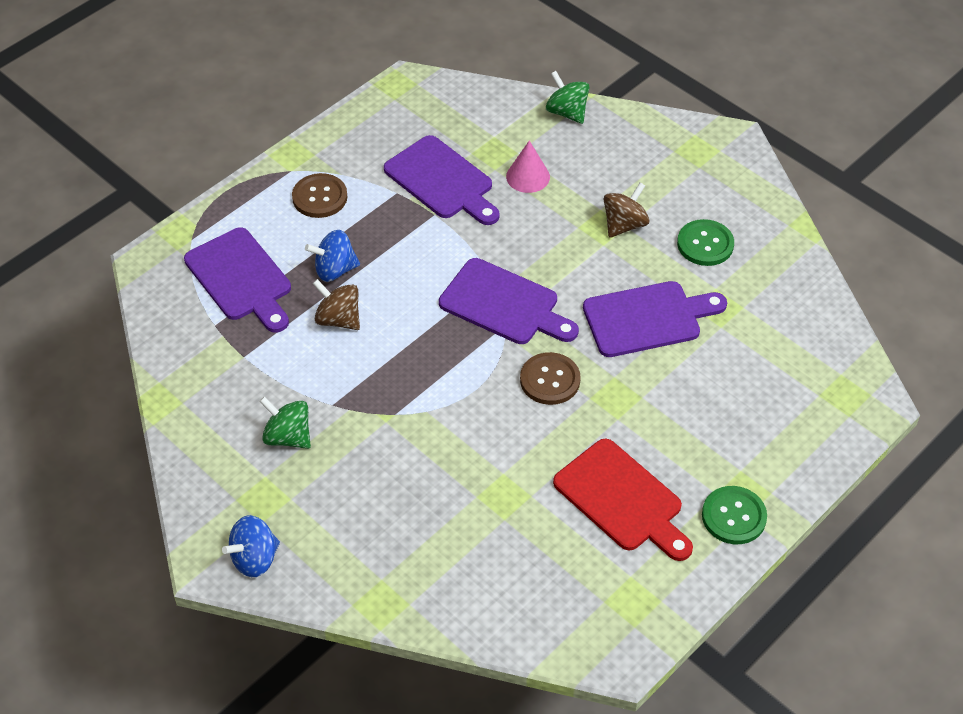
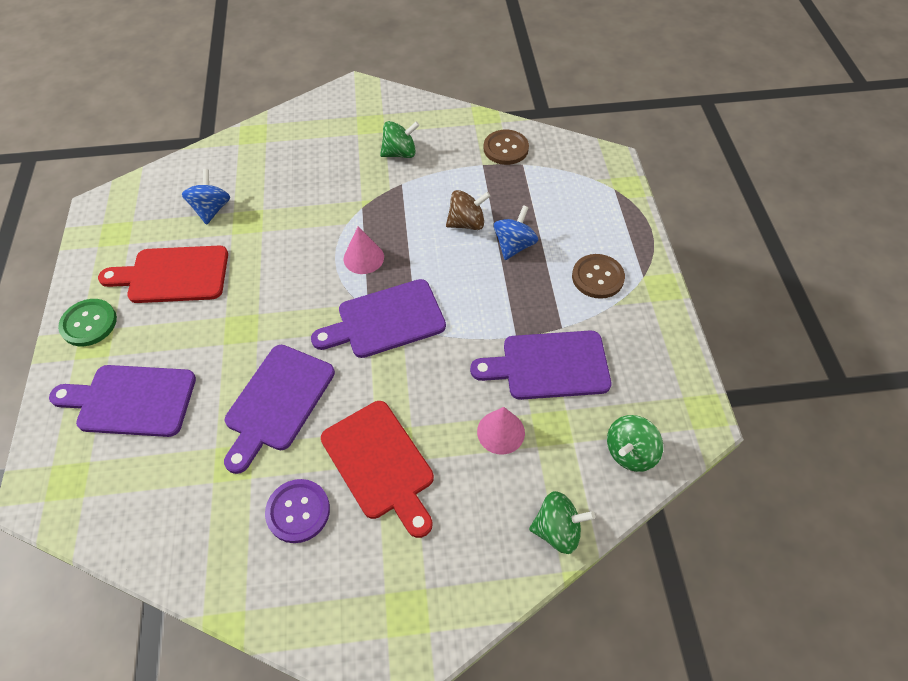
camera: 130 degrees right, 5 degrees up
(240, 278) = (552, 195): purple cutting board -> purple cutting board (131, 400)
(255, 558) = (337, 103): blue spinning top -> blue spinning top (211, 209)
(454, 367) = (363, 258): none -> pink cone
(471, 105) = (630, 452): none -> green spinning top
(550, 380) = (296, 301): brown button -> brown button (505, 148)
(624, 225) = (380, 464): brown spinning top -> red cutting board
(705, 244) = (298, 511): green button -> purple button

